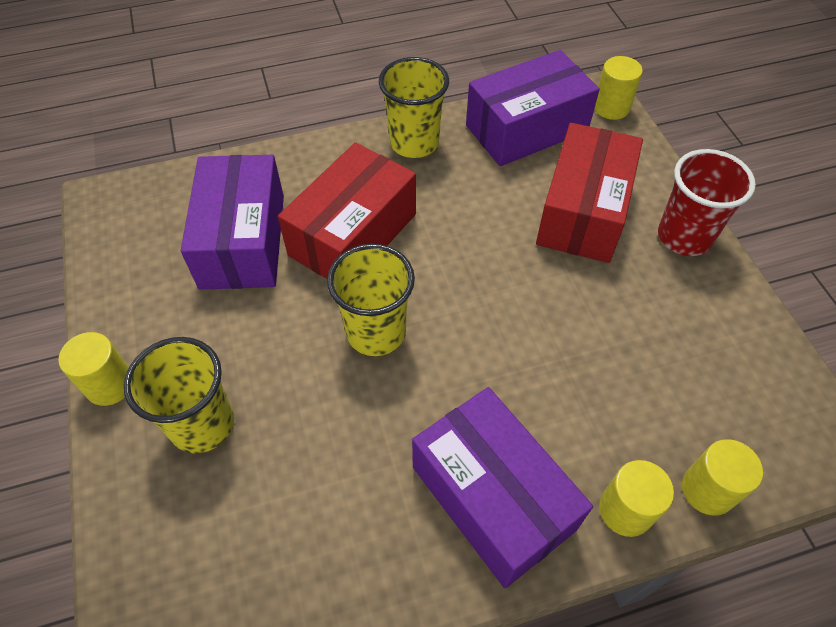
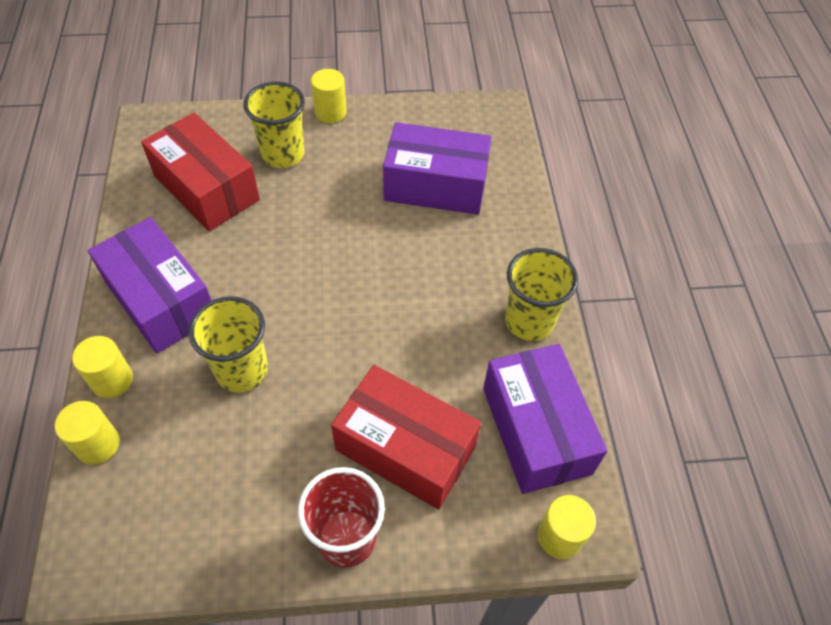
camera: 100 degrees right, 0 degrees up
(353, 234) = (424, 256): red box -> red box (206, 188)
(376, 332) = (321, 256): yellow cup -> yellow cup (242, 370)
(492, 498) = (161, 300): purple box -> purple box turned 75 degrees clockwise

